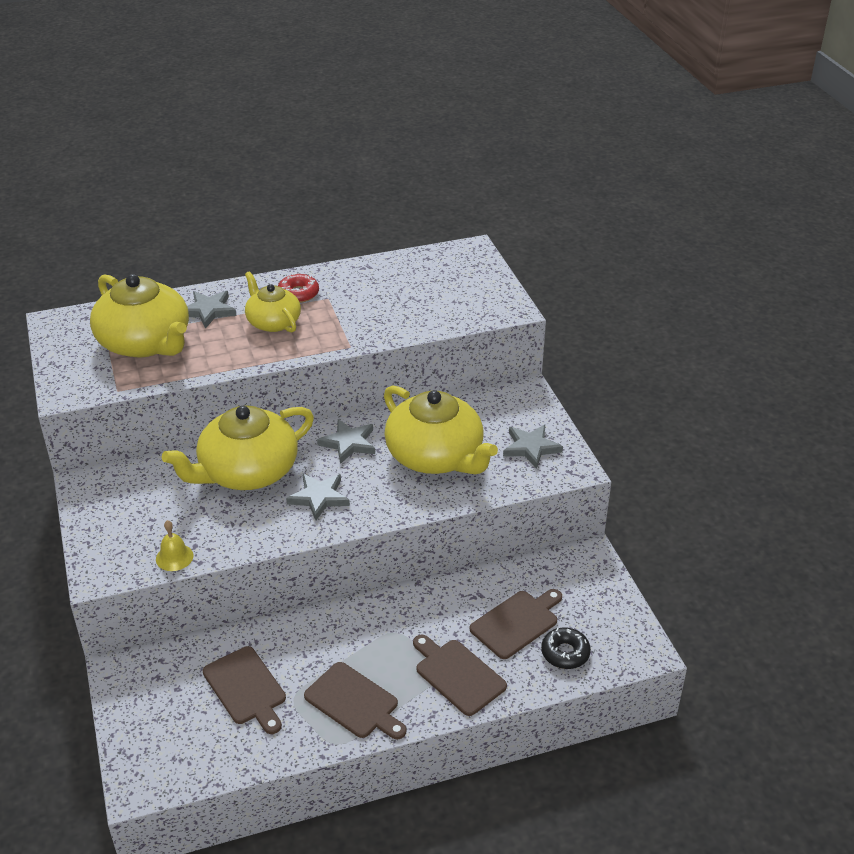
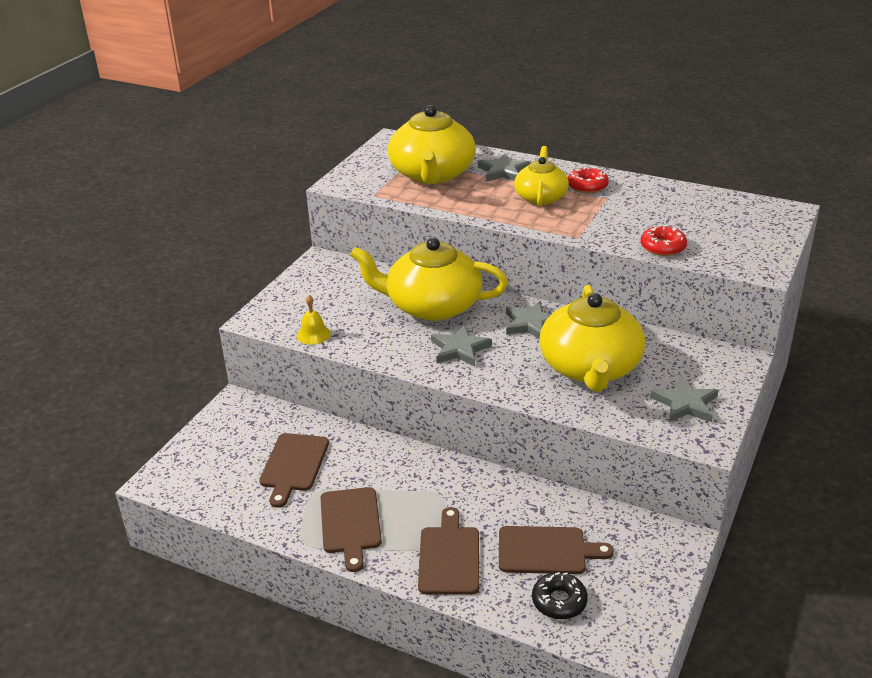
camera: 45 degrees right, 5 degrees down
(423, 324) = (663, 247): none -> red donut

